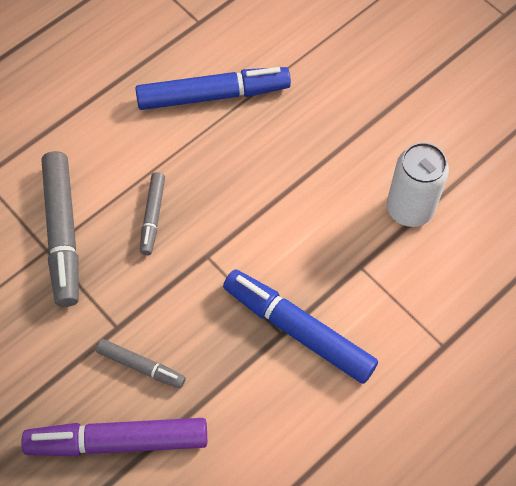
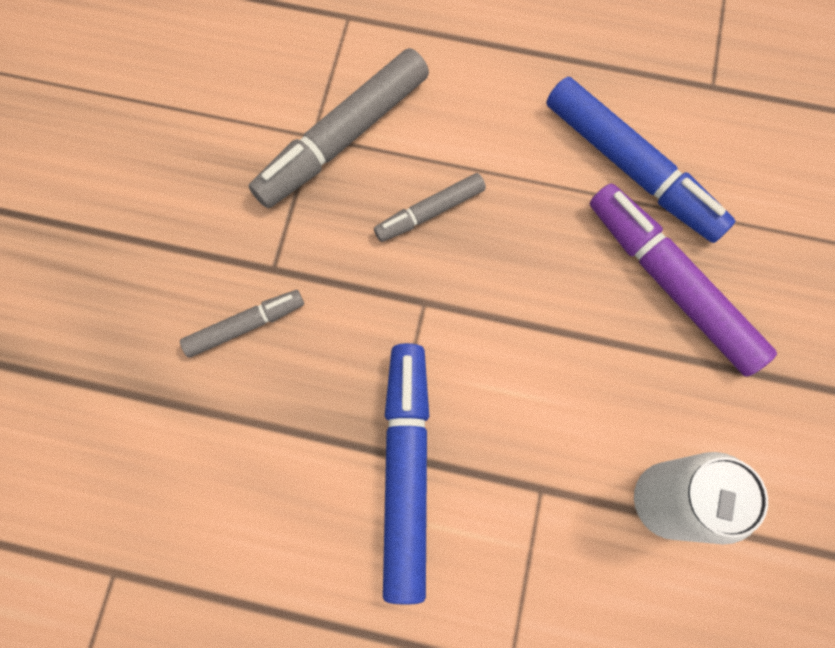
camera: 55 degrees right, 10 degrees up
(118, 441) = (146, 362): purple marker -> purple marker (671, 283)
(141, 366) = (245, 326): grey marker -> grey marker turned 105 degrees counterclockwise

